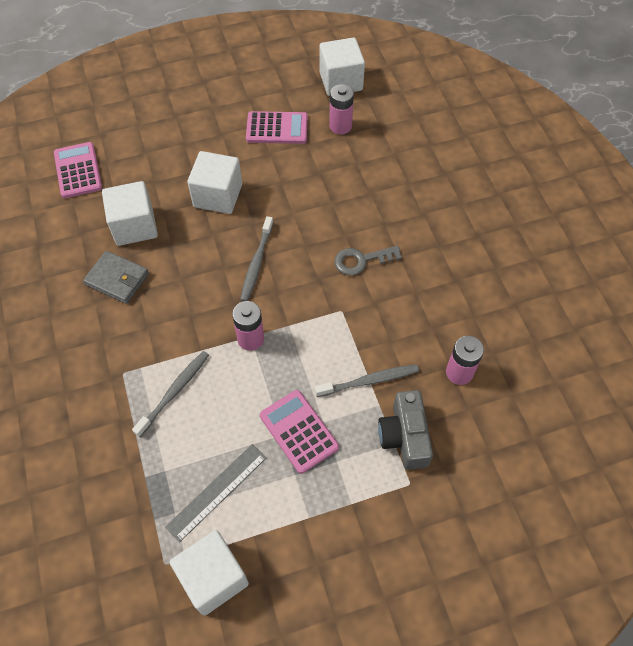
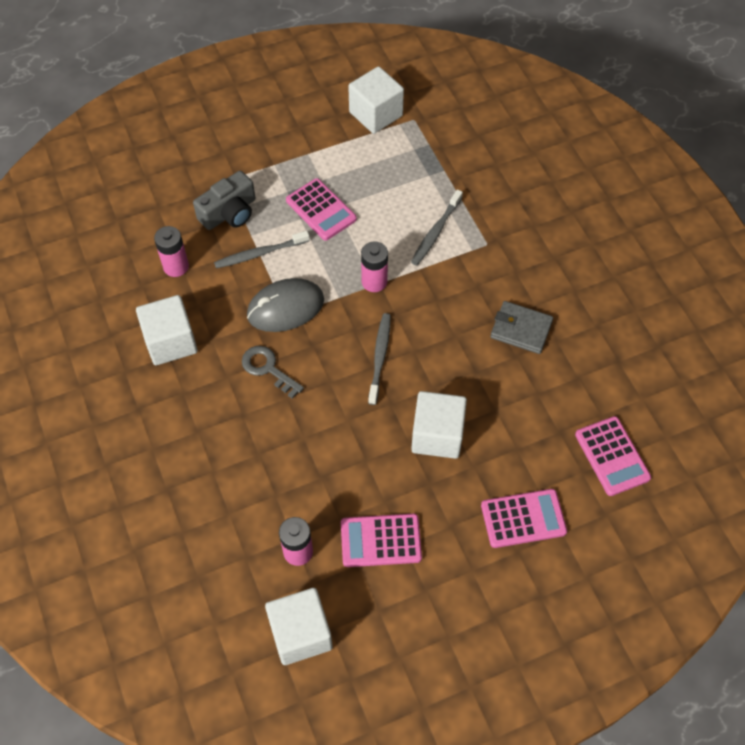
camera: 175 degrees right, 0 degrees up
(134, 226) = (521, 389): white cube -> white cube (171, 342)
(164, 134) = (523, 519): none -> pink calculator
(217, 491) = (383, 164): grey ruler -> none
(343, 318) = (285, 308): none -> grey mouse
(362, 260) = (268, 369): grey key -> grey key turned 120 degrees counterclockwise
(404, 436) = (229, 212): grey camera -> grey camera turned 60 degrees clockwise

